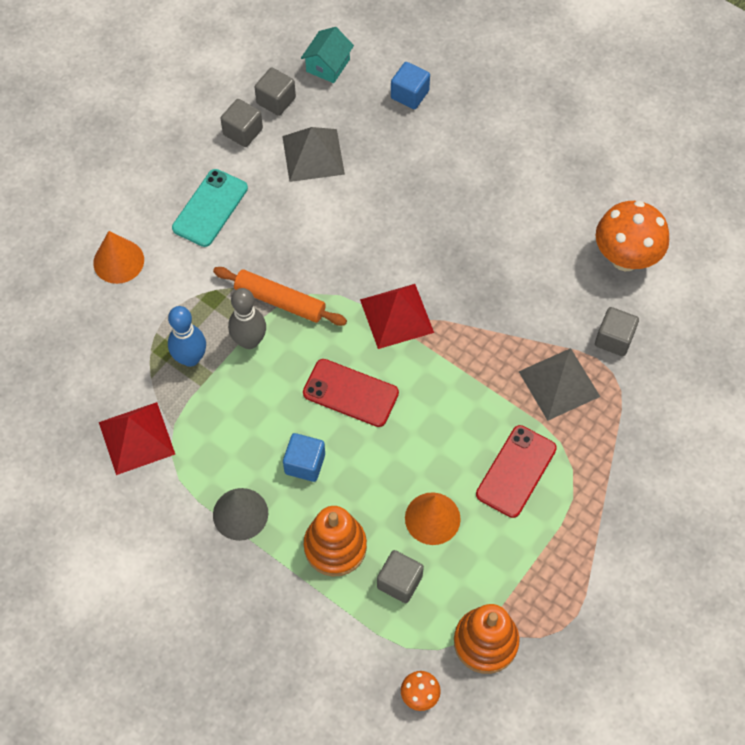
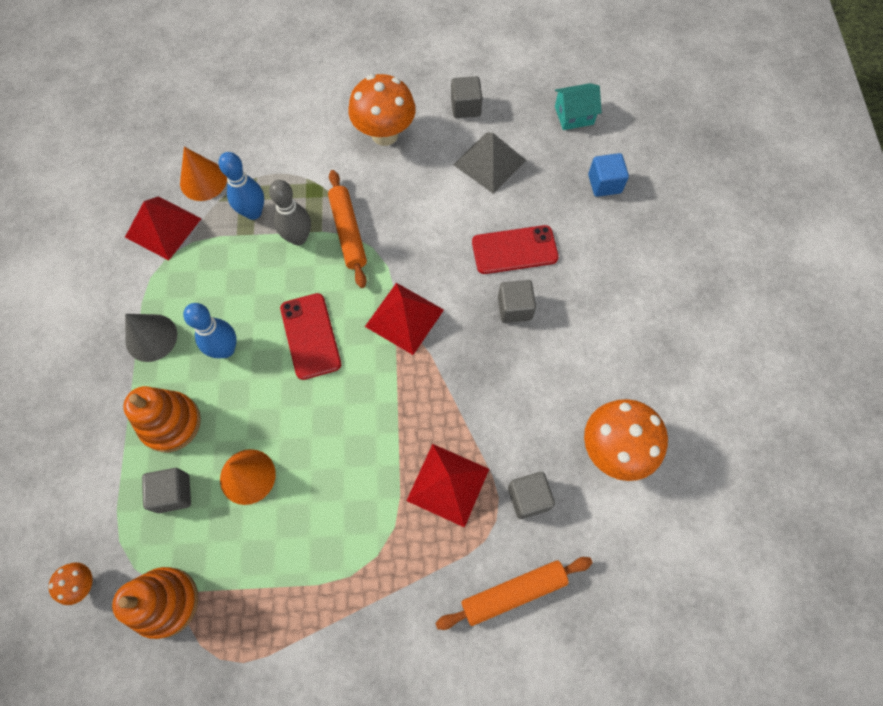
camera: 50 degrees right, 5 degrees up
(118, 261) = (293, 114): orange cone -> orange cone (203, 181)
(210, 208) = (385, 134): turquoise phone -> orange mushroom
(276, 100) = (511, 107): grey cube -> grey cube (514, 308)
(305, 464) = (225, 349): blue cube -> blue bowling pin
(516, 471) = (339, 510): red phone -> red phone (514, 250)
(559, 383) = (448, 484): grey pyramid -> red pyramid
(673, 399) = (513, 593): none -> orange rolling pin

